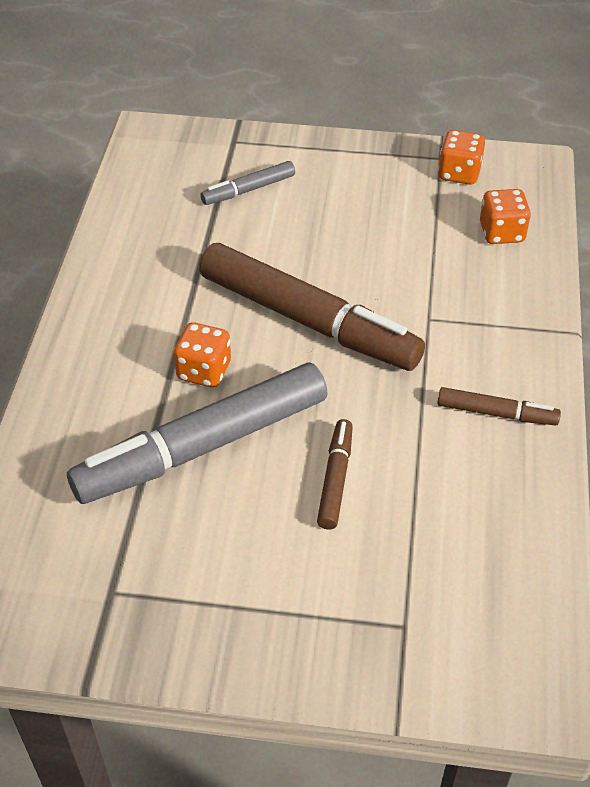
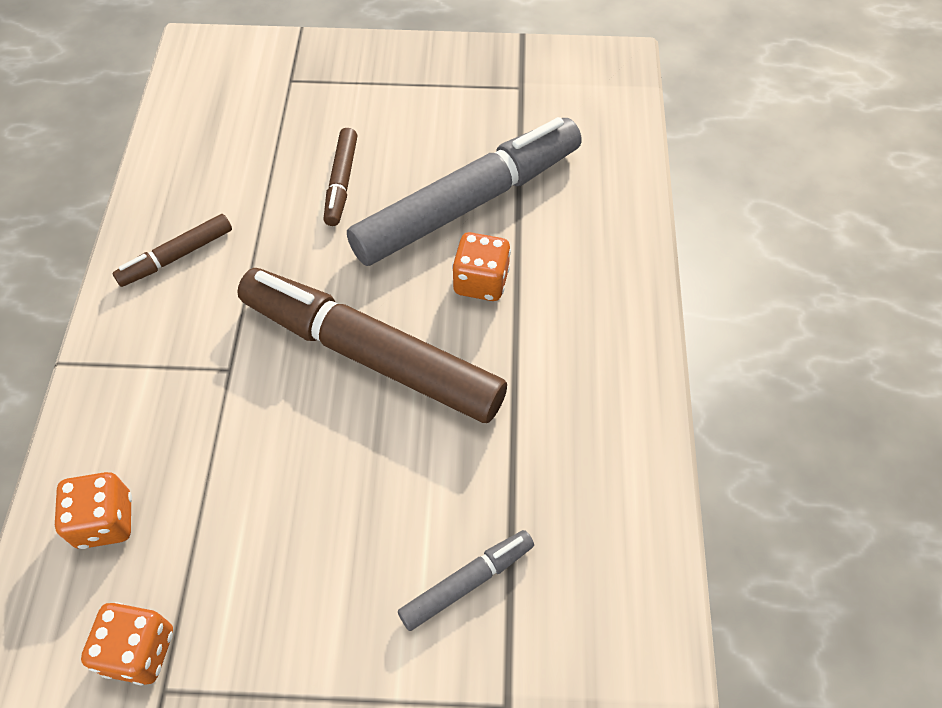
camera: 175 degrees right, 10 degrees up
(496, 413) = (176, 256): brown marker -> brown marker turned 45 degrees counterclockwise

